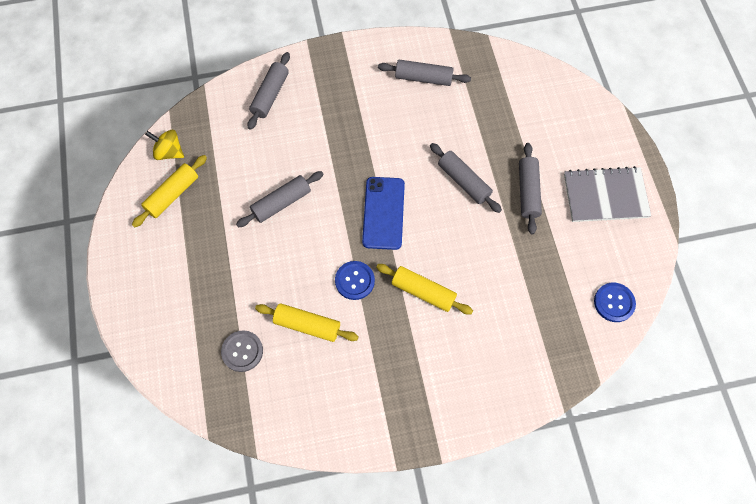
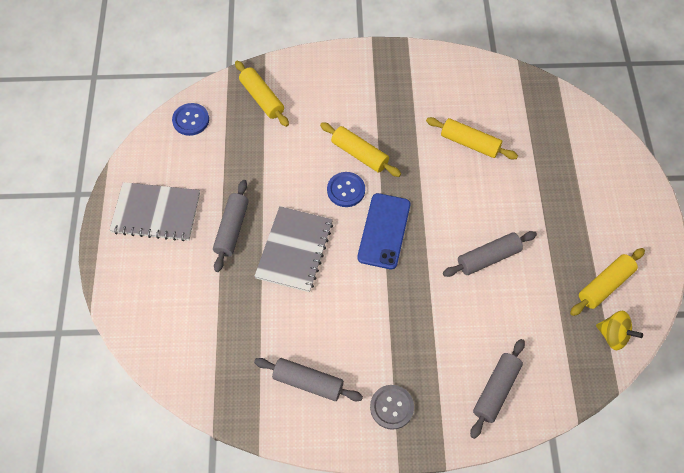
camera: 170 degrees left, 5 degrees down
(242, 351) = (529, 131): grey button -> grey button (391, 407)
(354, 281) = (422, 173): blue button -> blue button (346, 190)
(464, 181) = (294, 250): grey rolling pin -> grey notebook
(547, 344) = (262, 98): none -> yellow rolling pin

